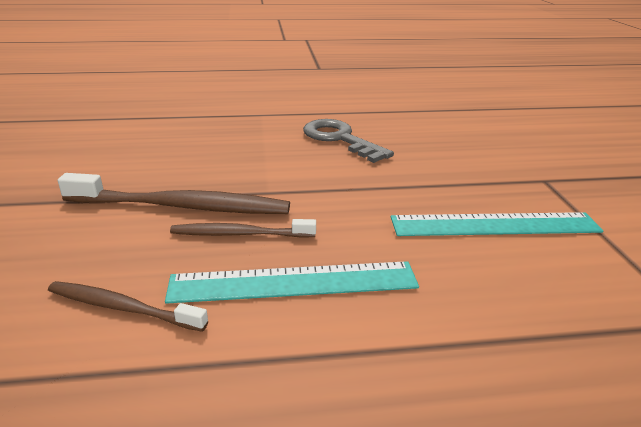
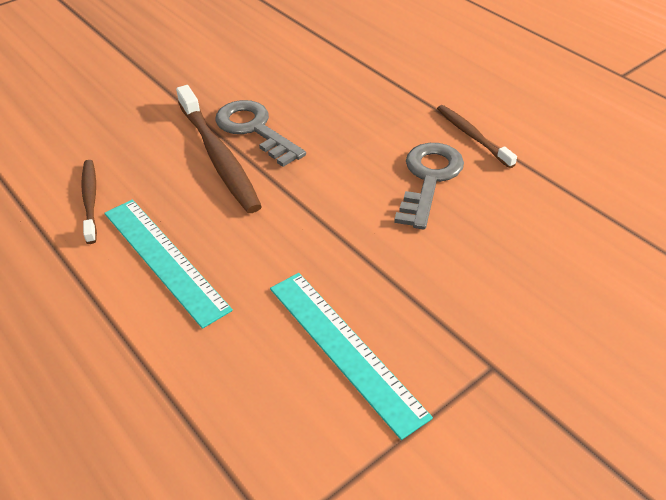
camera: 60 degrees right, 15 degrees up
(173, 179) = (254, 129): none -> grey key
(239, 234) = (204, 203): brown toothbrush -> brown toothbrush (472, 136)

